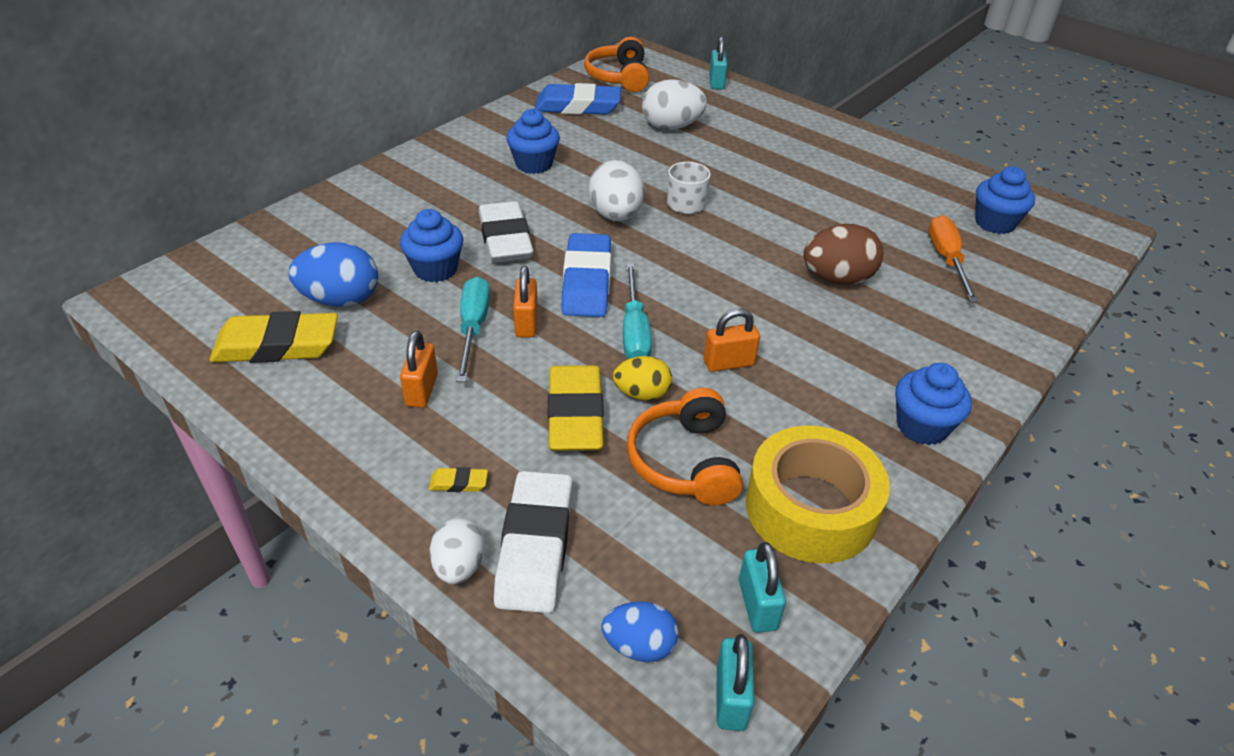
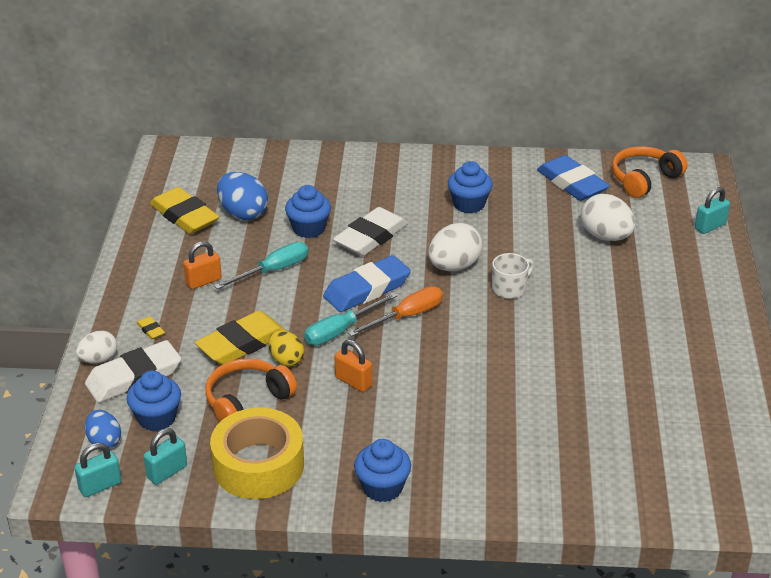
camera: 55 degrees right, 5 degrees down
(526, 323) = (299, 287): orange padlock -> none
(837, 279) = (505, 393): brown egg -> none
(947, 260) = (600, 439): orange screwdriver -> orange screwdriver (406, 316)
(994, 223) = (692, 449): blue cupcake -> blue cupcake (156, 418)

